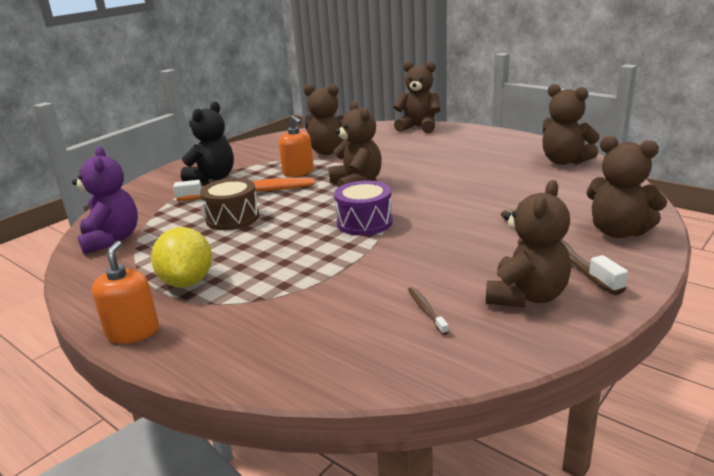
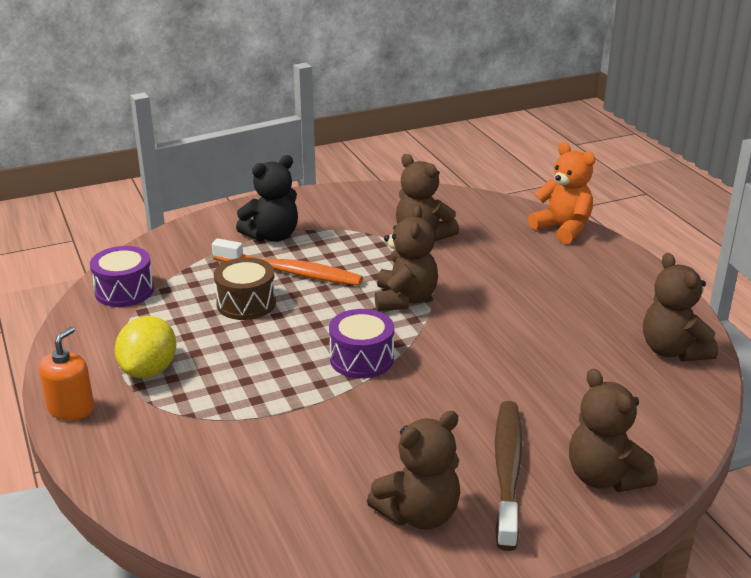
camera: 25 degrees right, 5 degrees up
(111, 239) = (124, 291): purple teddy bear -> purple drum
(298, 172) = (362, 258): orange soap dispenser -> none
(418, 127) = (563, 229): brown teddy bear -> orange teddy bear
(426, 310) = (315, 489): brown toothbrush -> none

